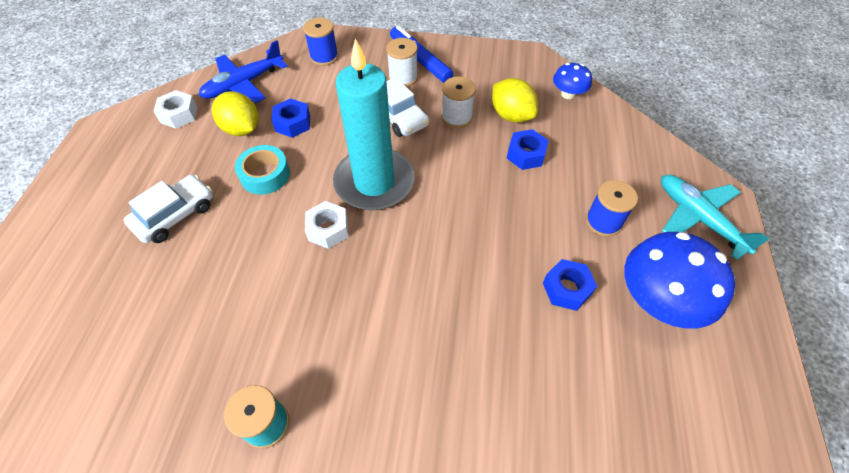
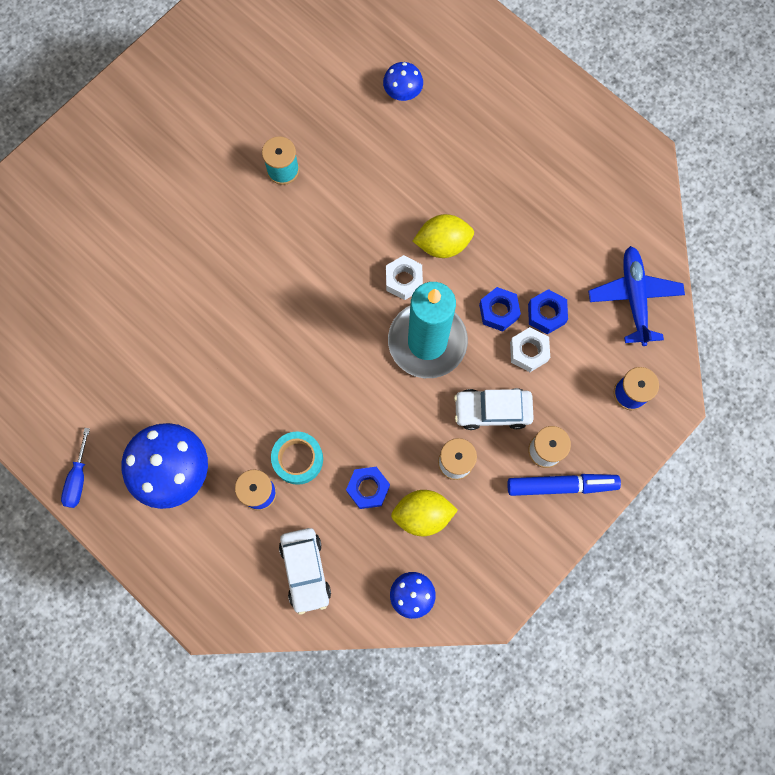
camera: 125 degrees right, 20 degrees up
(93, 357) = (402, 91): none -> blue mushroom
(175, 215) = (496, 179): white car -> white car (305, 570)
(179, 115) = (623, 224): white nut -> white nut (528, 352)
(242, 129) = (567, 268): yellow lemon -> yellow lemon (442, 244)
(265, 175) = (496, 262): turquoise tape -> turquoise tape (298, 459)
(566, 289) = (229, 414): blue nut -> blue nut (498, 311)
(698, 218) = (205, 573): turquoise plane -> none
(758, 383) = (78, 479): none -> blue screwdriver

